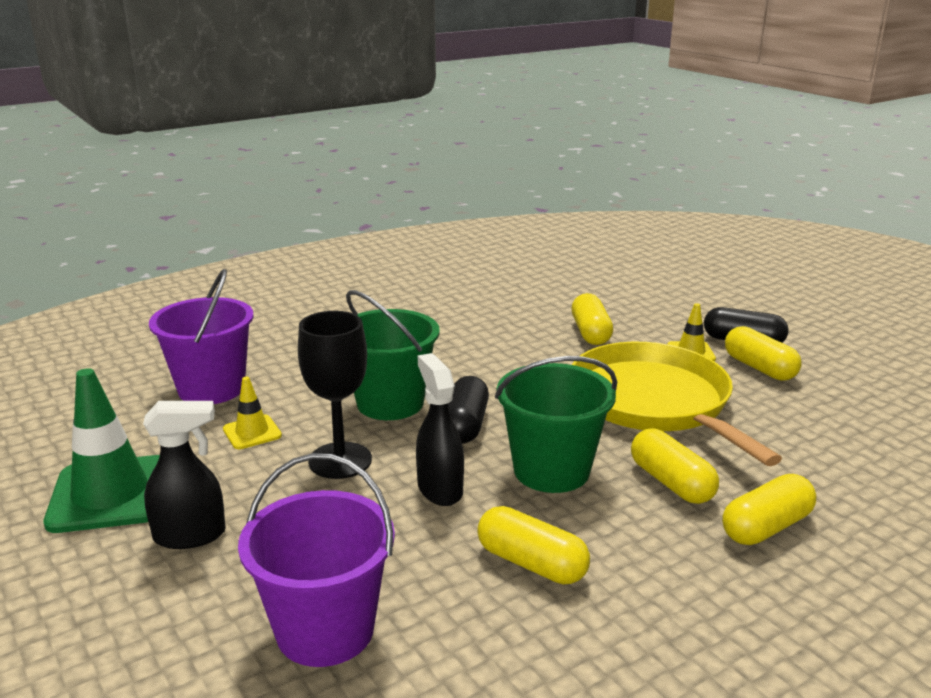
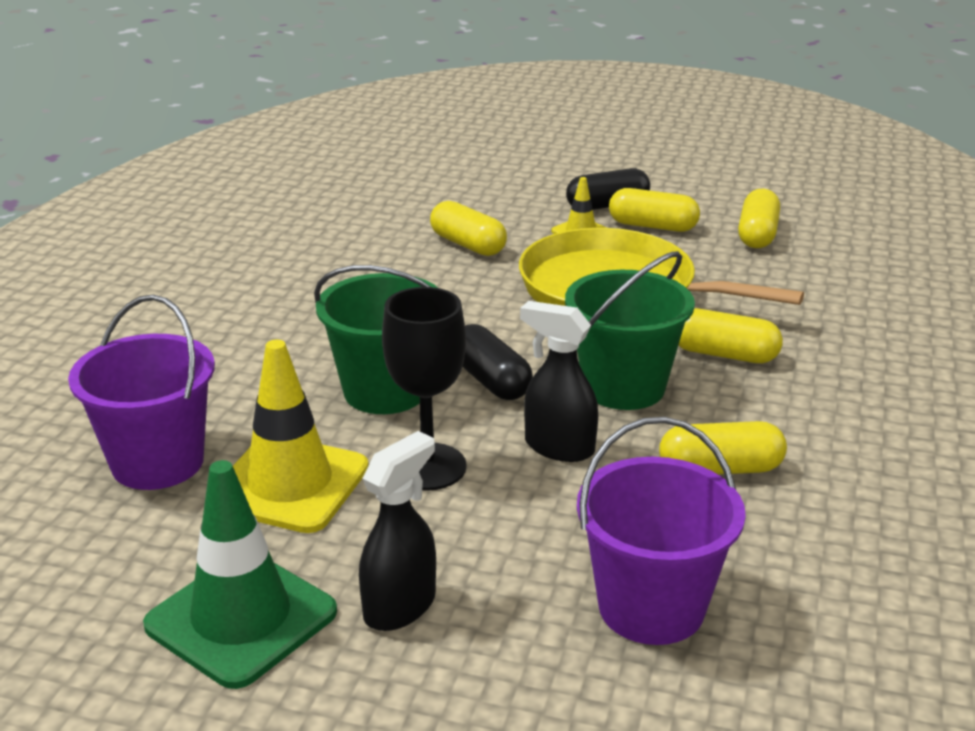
camera: 40 degrees left, 5 degrees up
(252, 432) = (289, 484): yellow traffic cone -> yellow traffic cone, size x2.00
(766, 527) = (830, 358): yellow capsule -> yellow capsule (757, 234)

